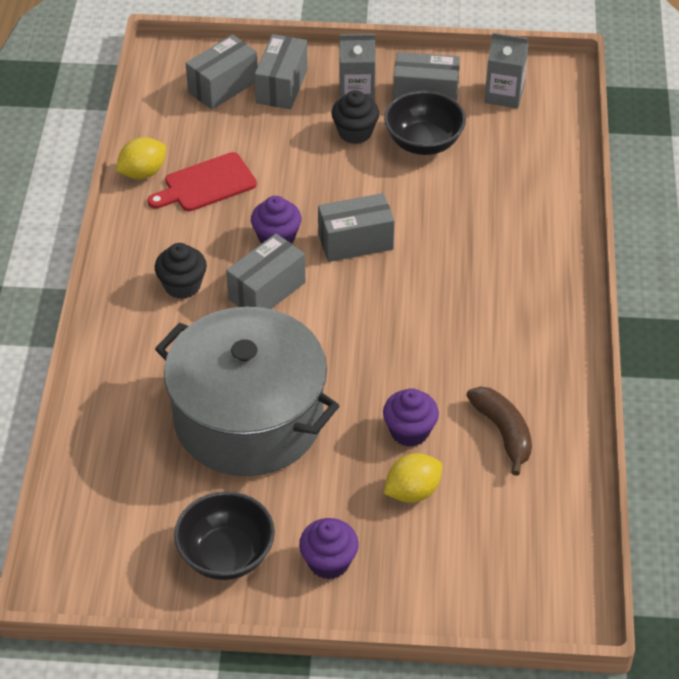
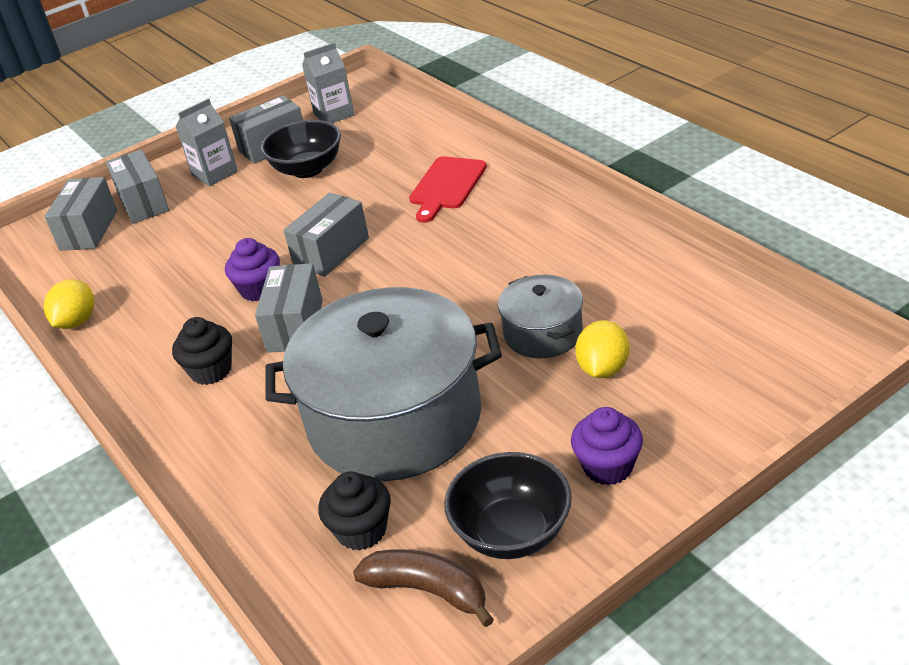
camera: 35 degrees left, 10 degrees down
(206, 184) = (149, 294): red cutting board -> red cutting board (446, 186)
(355, 132) = (243, 194): black cupcake -> black cupcake (361, 530)
(409, 431) = (543, 333): purple cupcake -> grey pot
(503, 432) = (614, 285): brown banana -> brown banana (428, 590)

